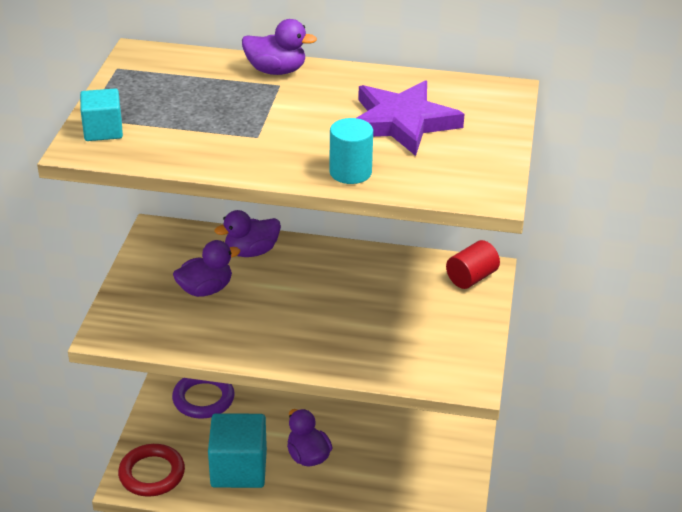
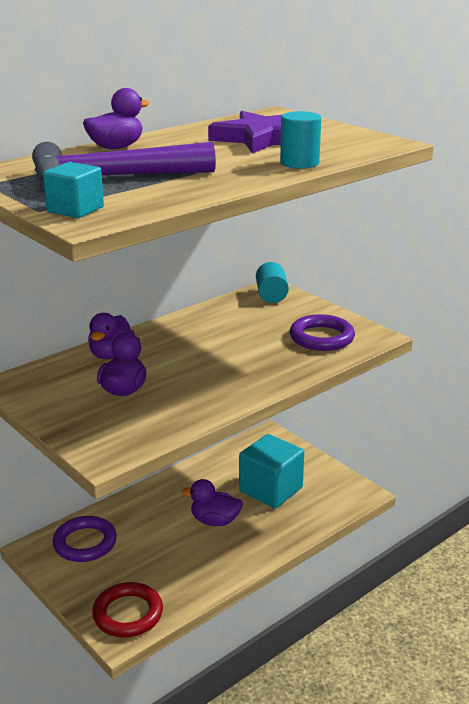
camera: 50 degrees left, 10 degrees down
(192, 108) = (110, 178): none -> purple hammer
(239, 468) = (183, 562): turquoise cube -> turquoise cube (271, 489)
(425, 350) = (321, 337): none -> purple ring
(471, 278) = (271, 295): red cylinder -> turquoise cylinder

